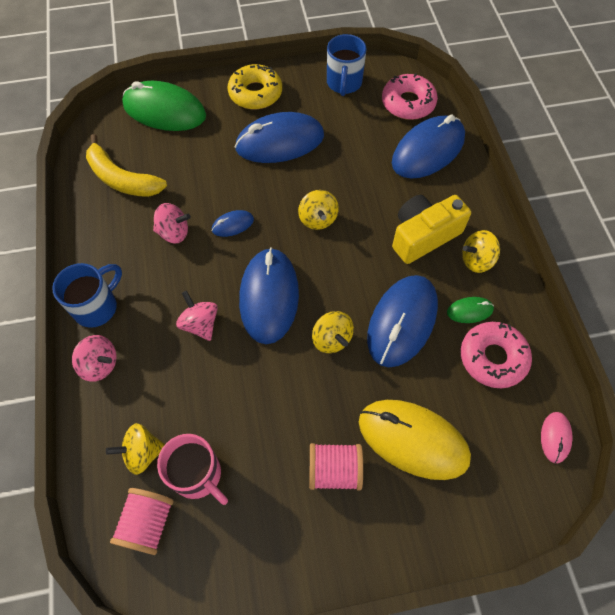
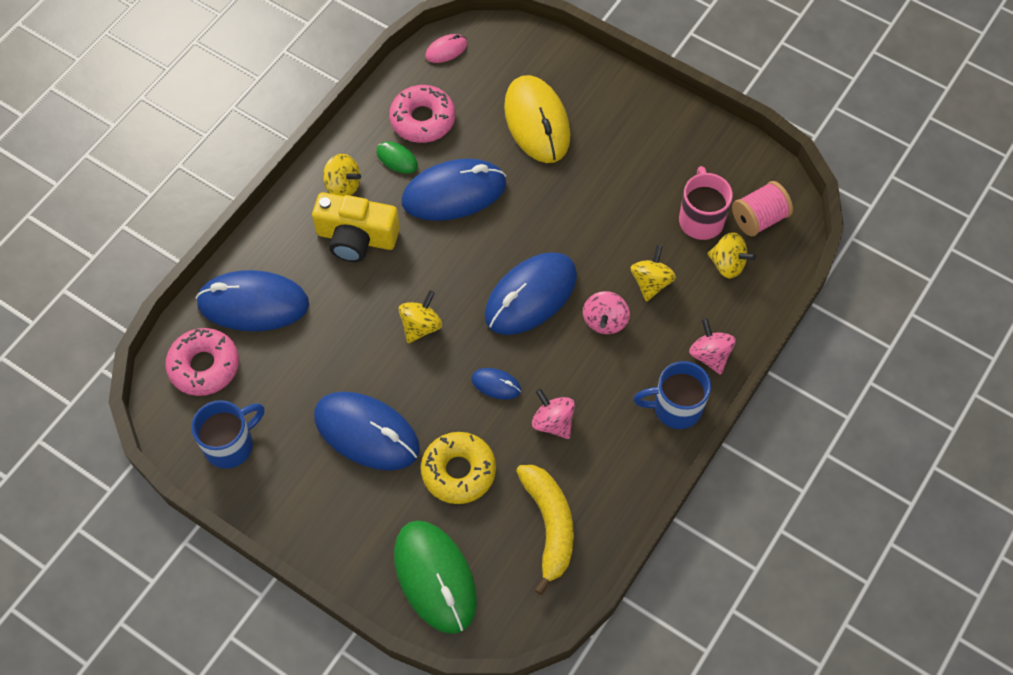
camera: 135 degrees left, 0 degrees up
(255, 93) = (326, 514): yellow donut -> yellow donut (458, 471)
(331, 339) = (518, 225): yellow spinning top -> yellow spinning top (651, 282)
(334, 470) = (607, 148): pink spool -> none

